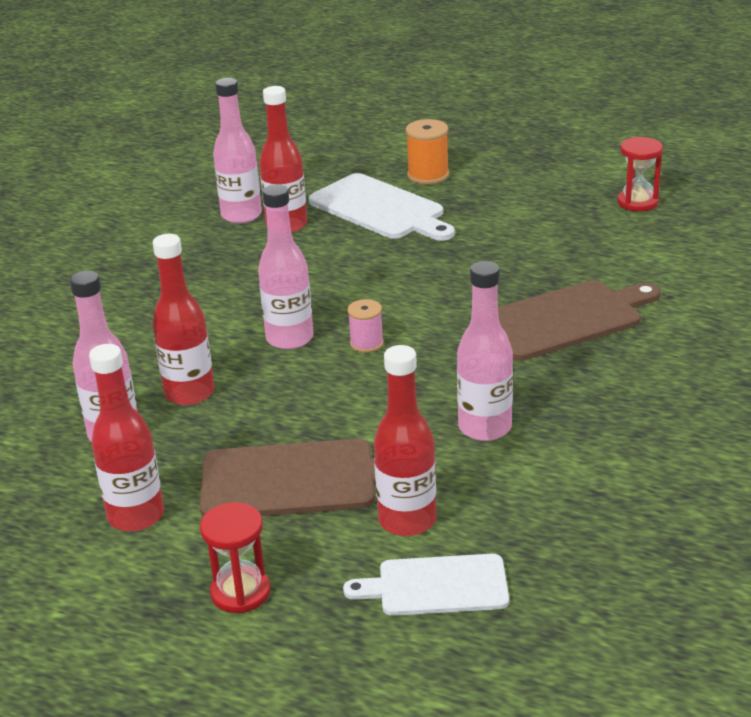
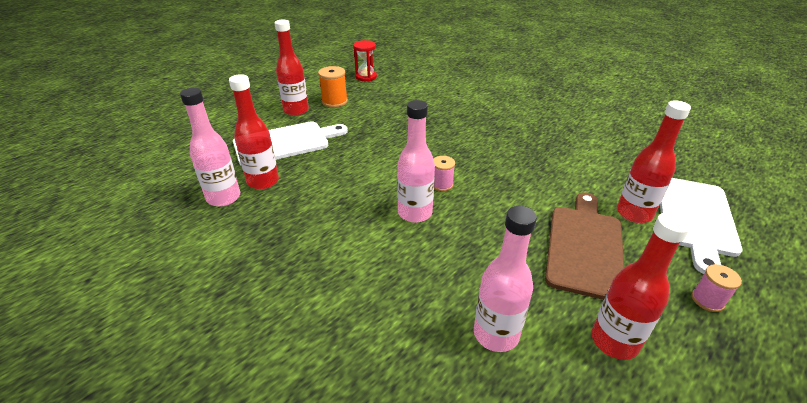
camera: 70 degrees left, 5 degrees up
(189, 393) = (457, 277): red bottle -> red bottle (296, 110)
(240, 592) = (707, 300): red hourglass -> pink spool
(428, 175) = (265, 118): orange spool -> orange spool (334, 101)
(436, 586) = (695, 218): white cutting board -> white cutting board, size x1.52
(485, 428) = (550, 167): pink bottle -> none
(565, 319) = (460, 120): brown cutting board -> none

